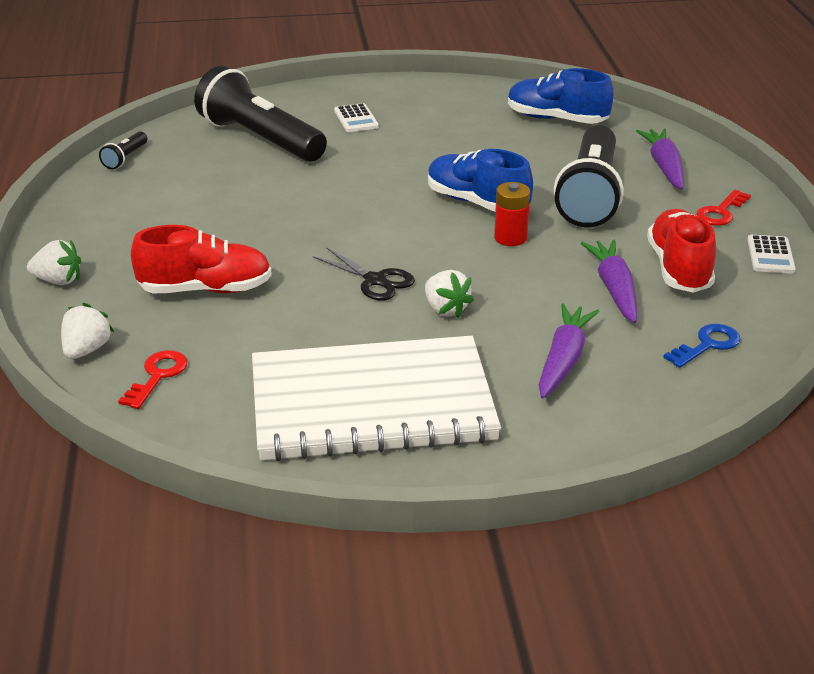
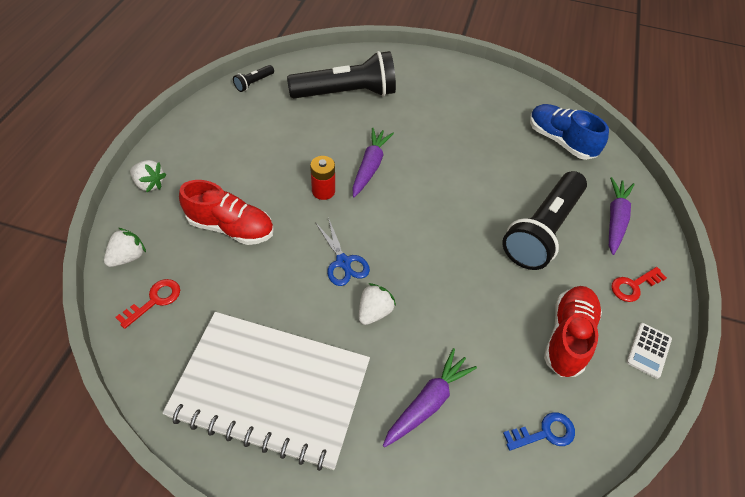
camera: 20 degrees right, 20 degrees up
(260, 139) = (346, 93): black flashlight -> black flashlight turned 105 degrees clockwise
(356, 119) = (419, 94): white calculator -> none
(375, 280) = (343, 262): black scissors -> blue scissors
(445, 309) = (374, 311): white strawberry -> white strawberry turned 135 degrees counterclockwise
(477, 203) = (456, 208): blue shoe -> none
(510, 238) = (460, 254): red battery -> red battery (323, 191)
(614, 289) = (506, 339): purple carrot -> purple carrot (370, 166)

